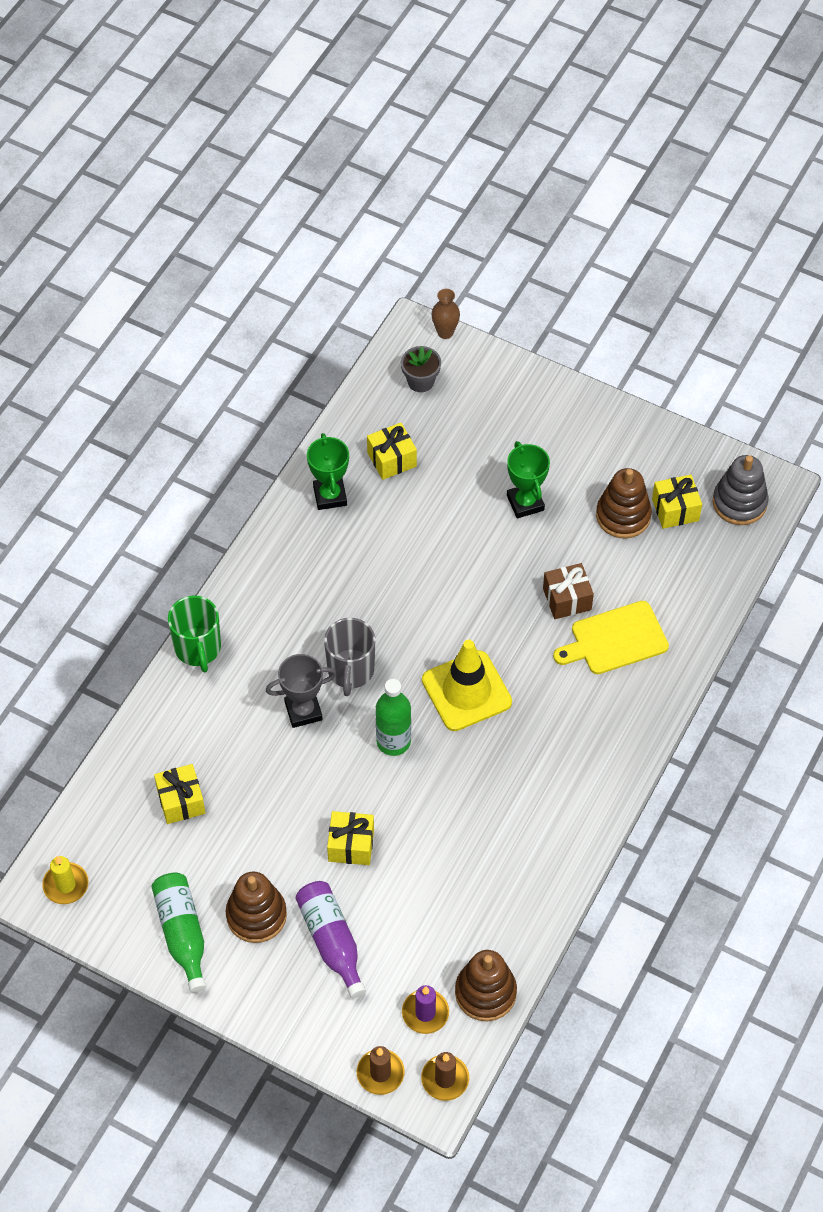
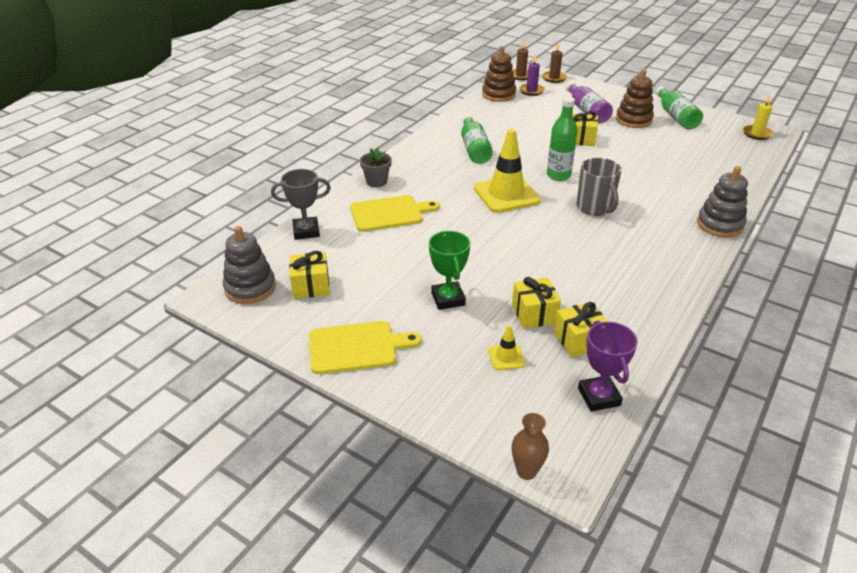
camera: 175 degrees left, 20 degrees down
(181, 801) = (699, 159): yellow gift -> yellow gift (534, 314)
(198, 649) = (720, 224): green mug -> grey stacking toy
(303, 711) = (626, 191): grey trophy -> grey trophy (306, 231)
(330, 496) = (636, 315): green trophy -> none
(350, 671) = (595, 208): grey mug -> grey mug turned 150 degrees clockwise
(380, 400) = (599, 397): none -> purple trophy
(420, 381) = (554, 414): grey flower pot -> grey flower pot (376, 181)
(462, 435) = (506, 357): none -> yellow traffic cone
(517, 804) = (474, 148): none -> green bottle
(567, 599) = (422, 236): brown gift -> none
(606, 436) = (356, 347): none -> yellow cutting board
(623, 516) = (360, 285): brown stacking toy -> none

